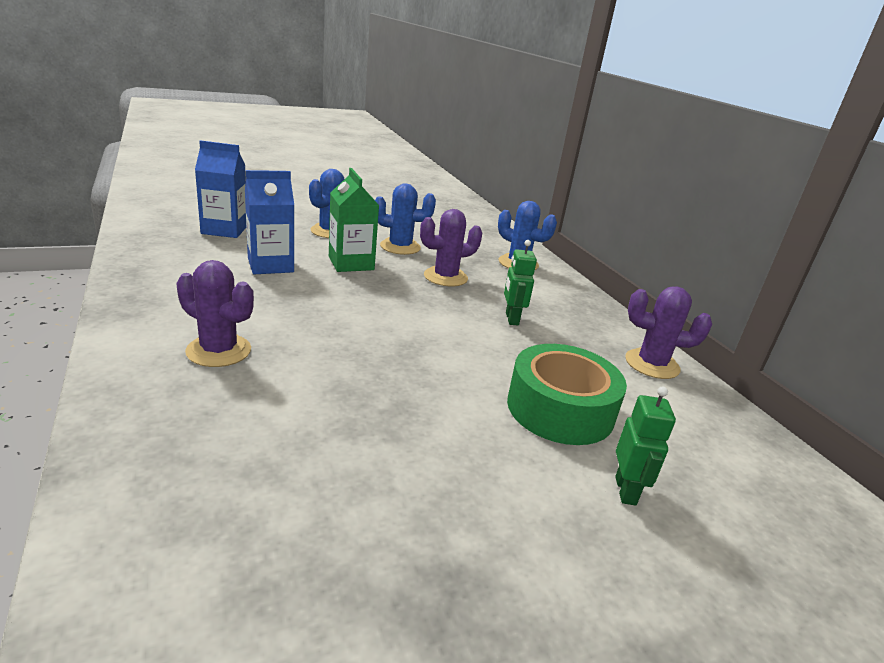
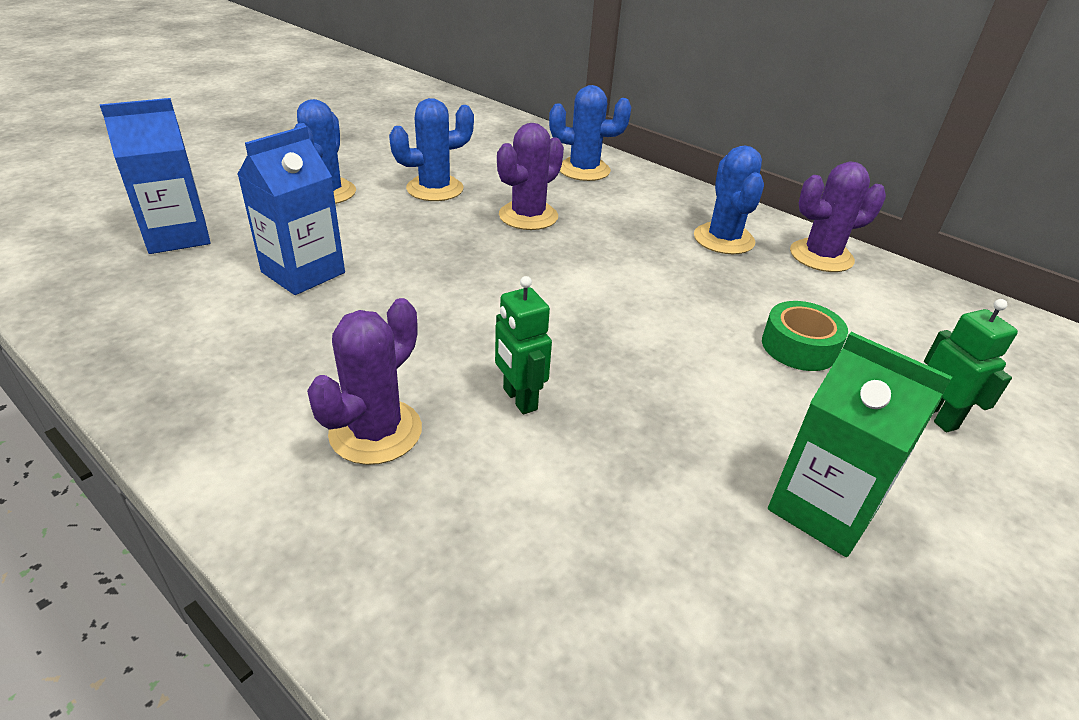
camera: 25 degrees left, 10 degrees up
(219, 351) = (375, 432): purple cactus -> purple cactus turned 60 degrees counterclockwise
(351, 263) = (401, 234): green carton -> green carton (823, 509)
(511, 319) = (649, 249): green robot -> green robot (519, 399)
(560, 409) = (799, 347): green tape -> green tape, size x0.58
(579, 330) = (723, 239): none -> blue cactus

